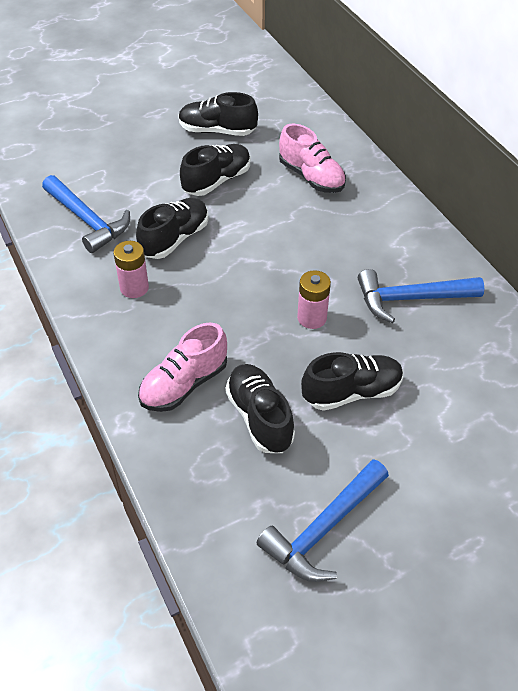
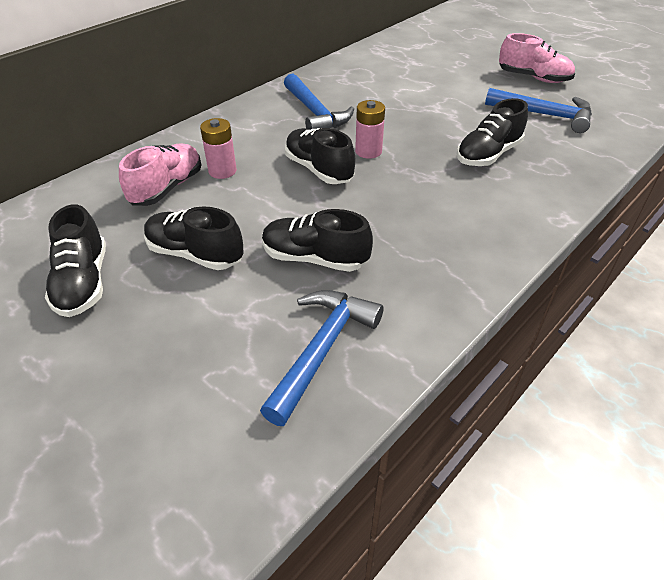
camera: 110 degrees left, 5 degrees down
(134, 288) = (408, 265): pink battery -> pink battery (222, 171)
(184, 384) = (494, 198): pink shoe -> pink shoe (533, 78)
(351, 392) = (428, 122): black shoe -> black shoe (319, 170)

